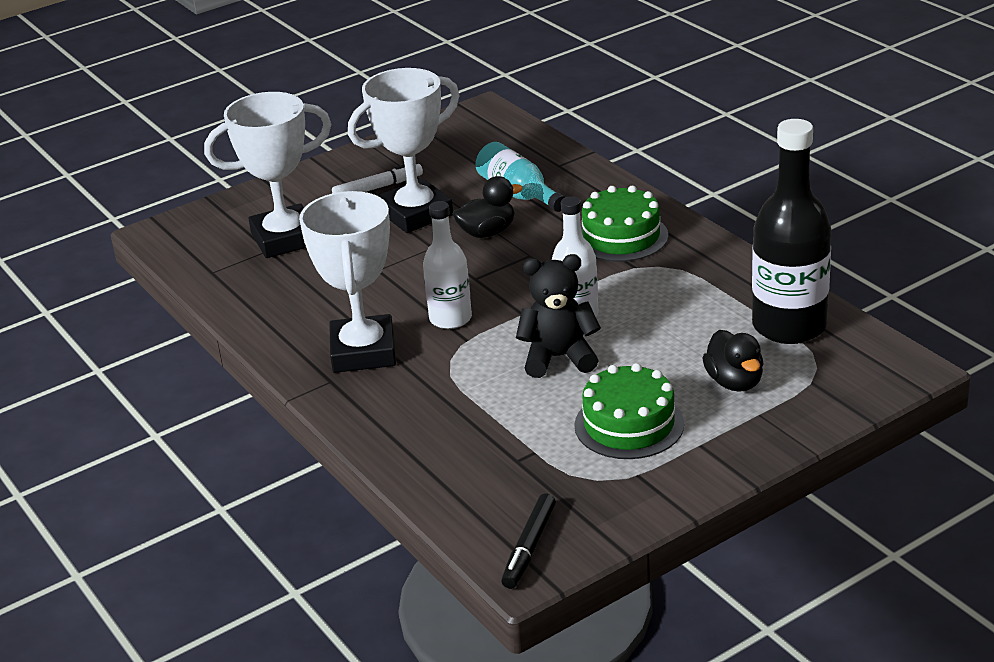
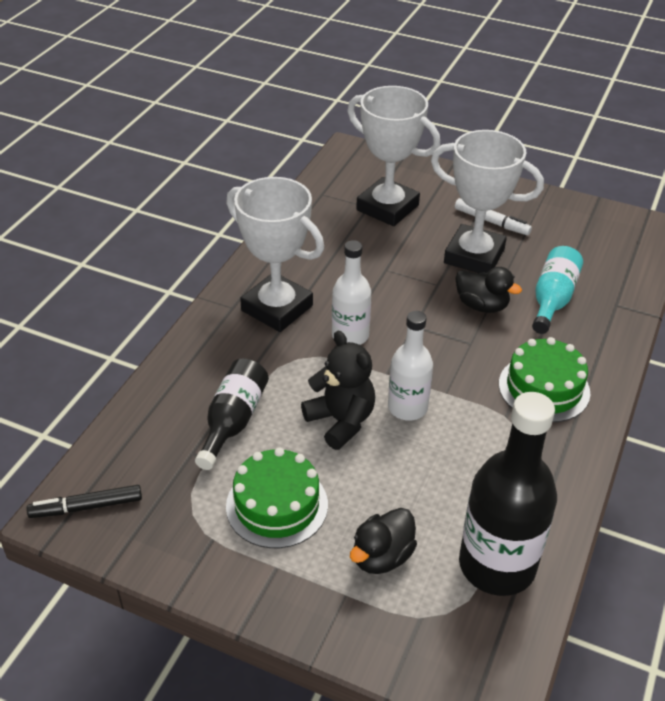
camera: 55 degrees right, 10 degrees up
(363, 352) = (277, 308): white trophy -> white trophy turned 75 degrees clockwise
(498, 423) = (233, 421): none -> black bottle

